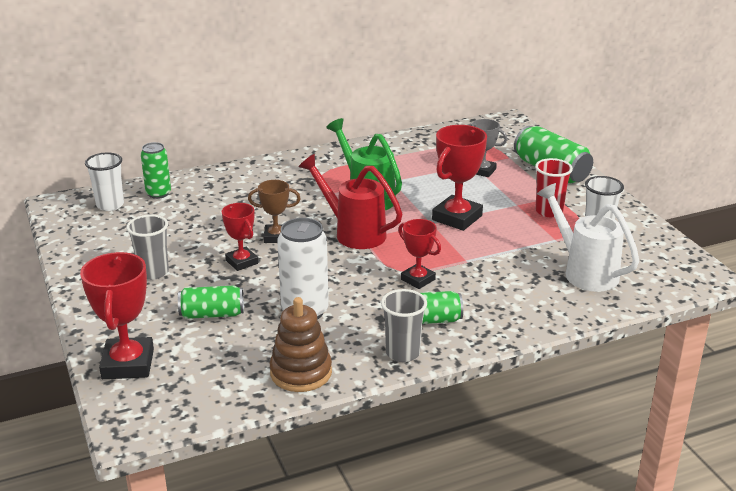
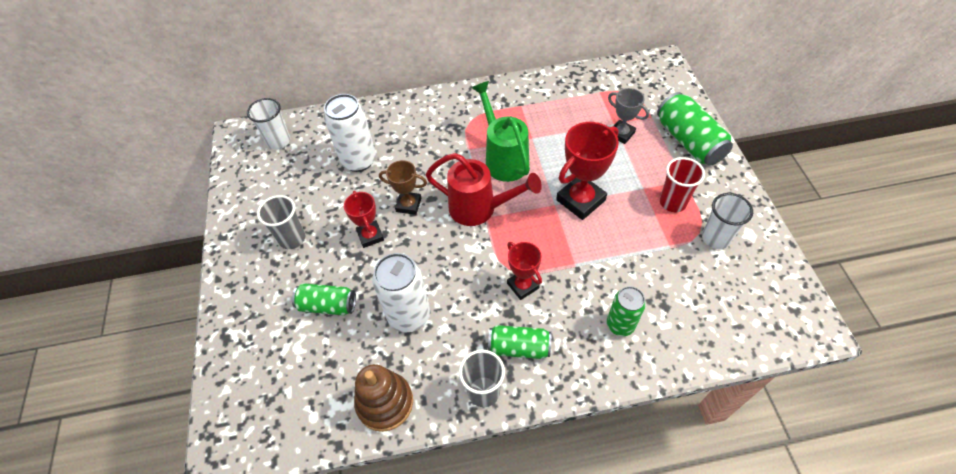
camera: 15 degrees right, 25 degrees up
(128, 364) = (241, 362): red trophy -> none
(158, 193) = (322, 131): green can -> green can (620, 325)
(208, 211) = (359, 160): none -> white can
(354, 233) = (479, 209): red watering can -> red watering can turned 150 degrees clockwise
(584, 272) = (688, 299): white watering can -> none

